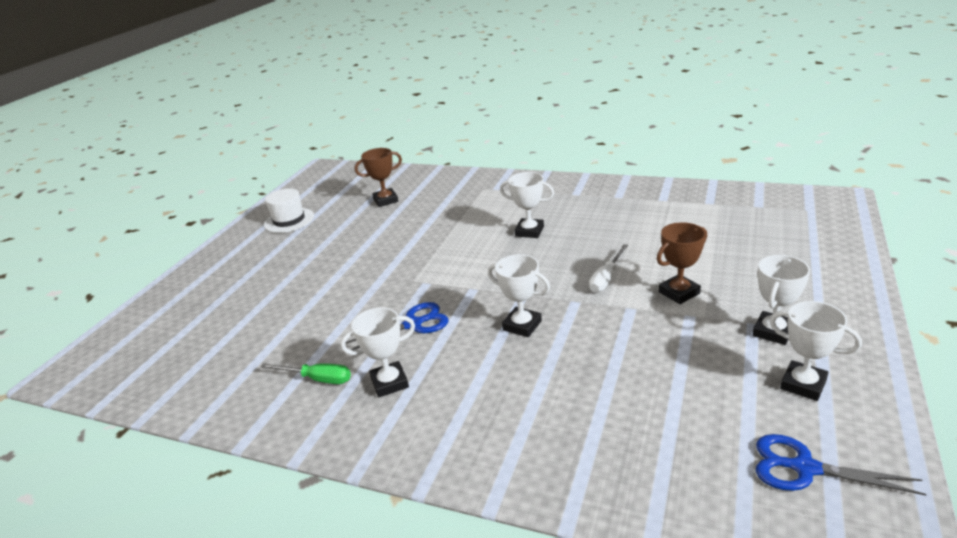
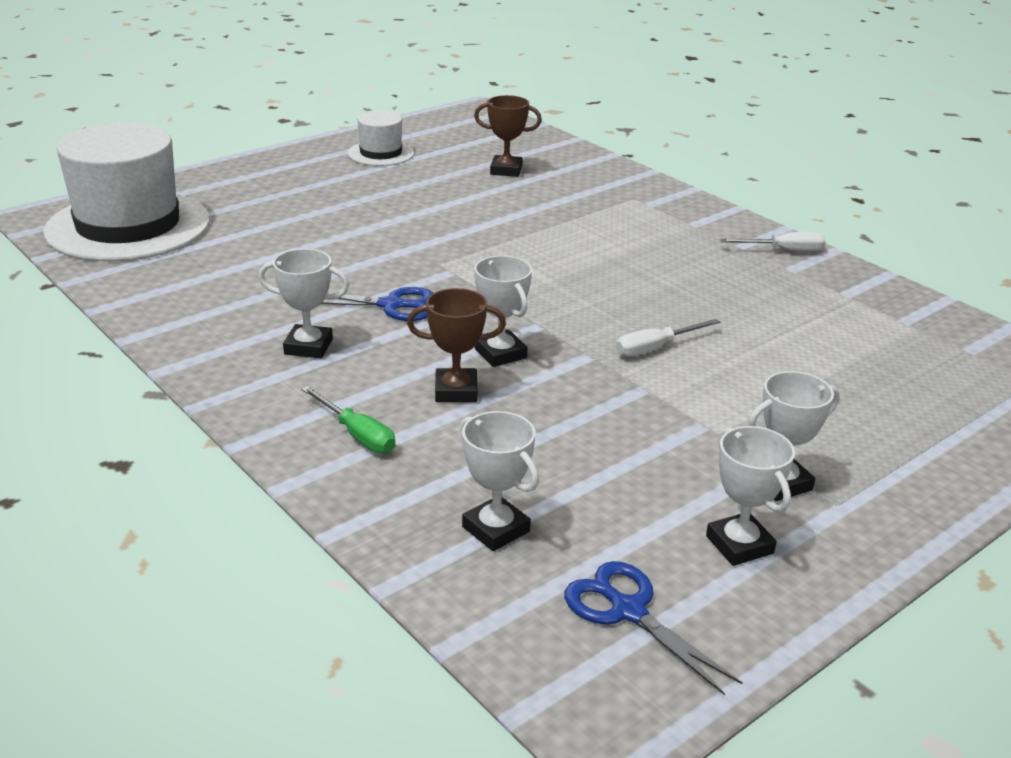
camera: 25 degrees right, 0 degrees up
(148, 351) = (128, 226): none -> white hat
(317, 379) = (247, 314): green screwdriver -> green screwdriver (357, 435)
(529, 231) = (629, 265): white trophy -> white trophy (496, 529)
(601, 187) = (784, 251): none -> white screwdriver
(679, 293) = (722, 398): brown trophy -> brown trophy (456, 391)

